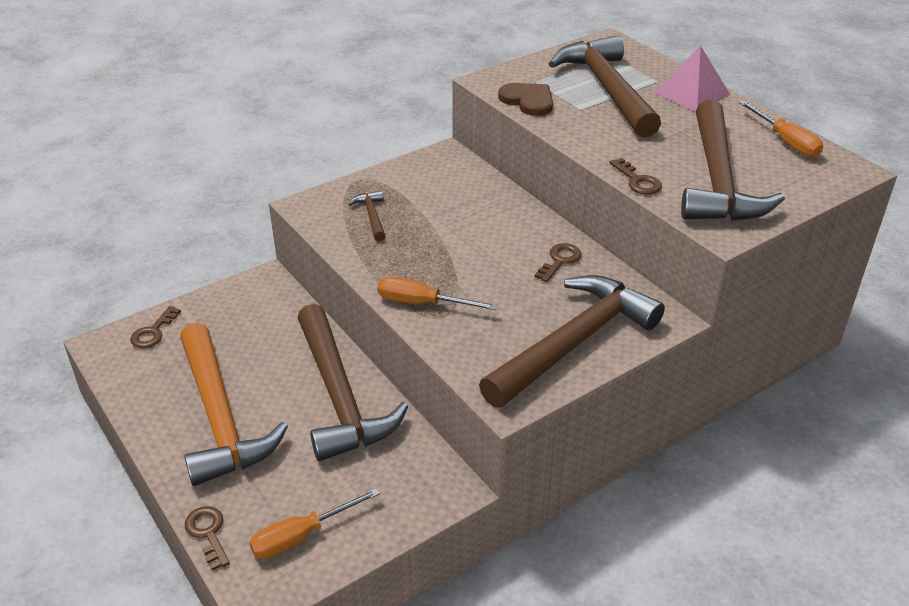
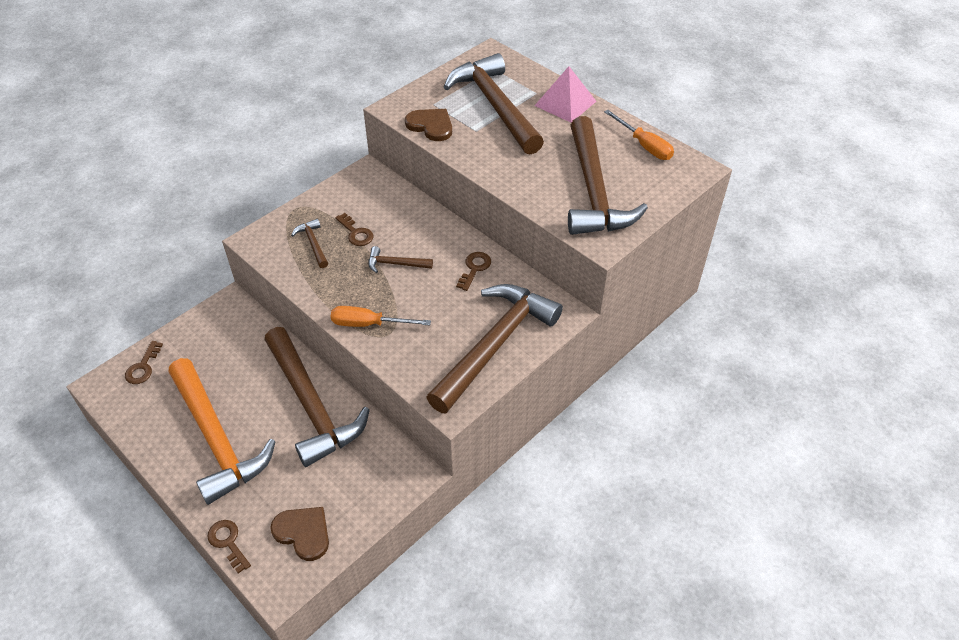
camera: 10 degrees left, 10 degrees up
(301, 536) = (303, 533): orange screwdriver -> brown heart
(465, 246) = (395, 264): none -> brown hammer
(637, 181) = (530, 199): brown key -> brown key (356, 233)

